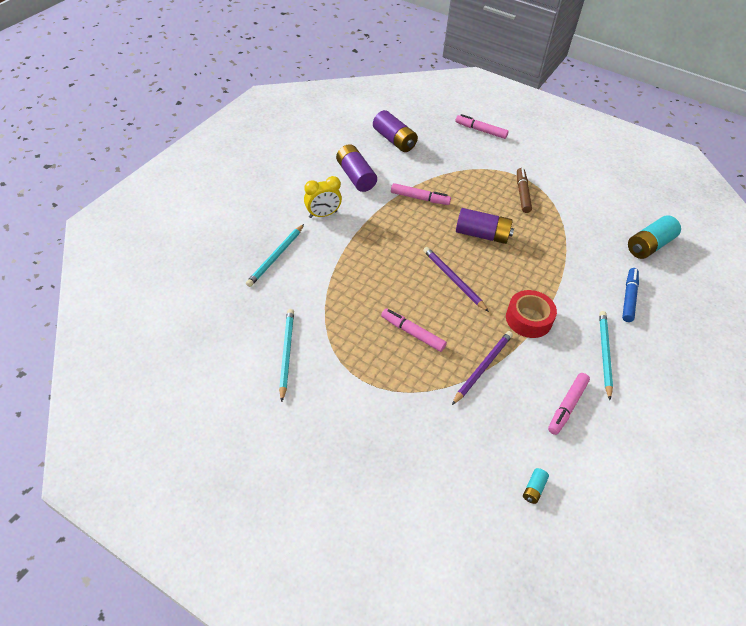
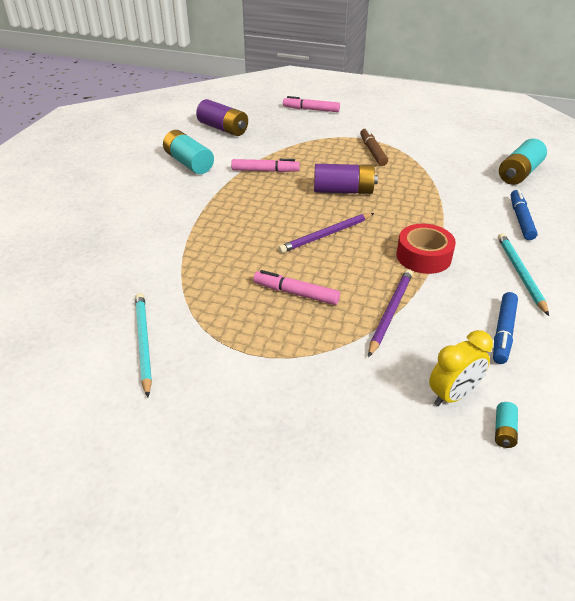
camera: 10 degrees left, 10 degrees down
(276, 257) = (111, 247): turquoise pencil -> none
(323, 214) = (159, 200): yellow clock -> yellow clock (453, 395)
(355, 176) = (189, 163): purple battery -> turquoise battery
(453, 280) = (326, 235): purple pencil -> purple pencil turned 75 degrees counterclockwise
(567, 406) = (503, 332): pink marker -> blue marker

